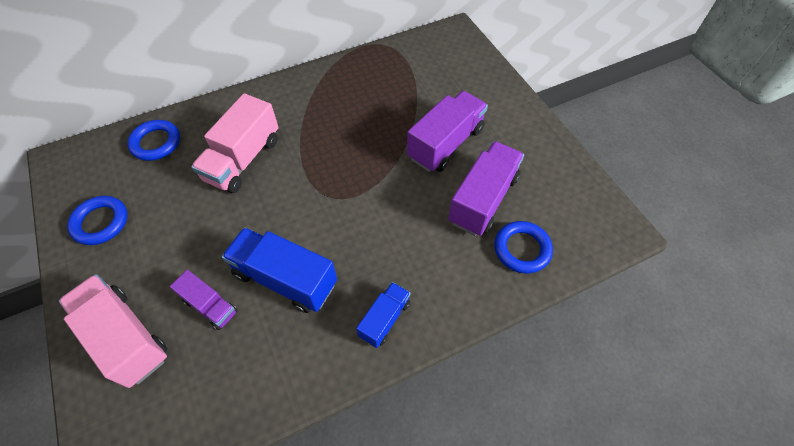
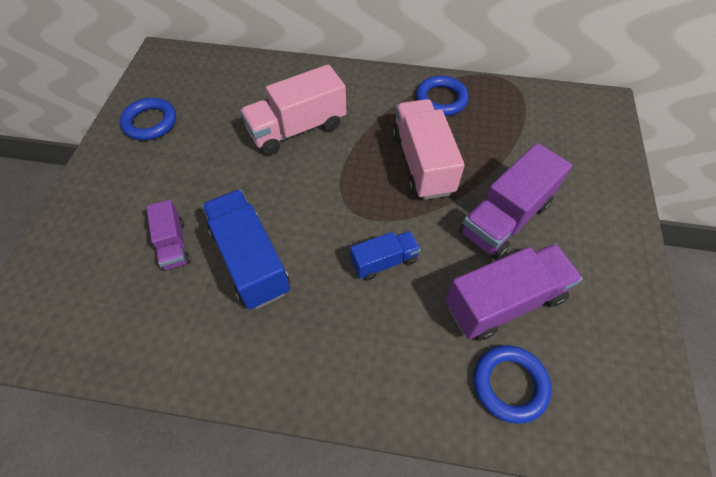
camera: 35 degrees right, 0 degrees up
(126, 337) = (95, 230): pink truck -> pink truck (422, 163)
(156, 143) = (239, 77): blue ring -> blue ring (441, 99)
(384, 319) = (308, 360): blue truck -> blue truck (384, 261)
(445, 144) = (505, 218): purple truck -> purple truck turned 150 degrees clockwise

